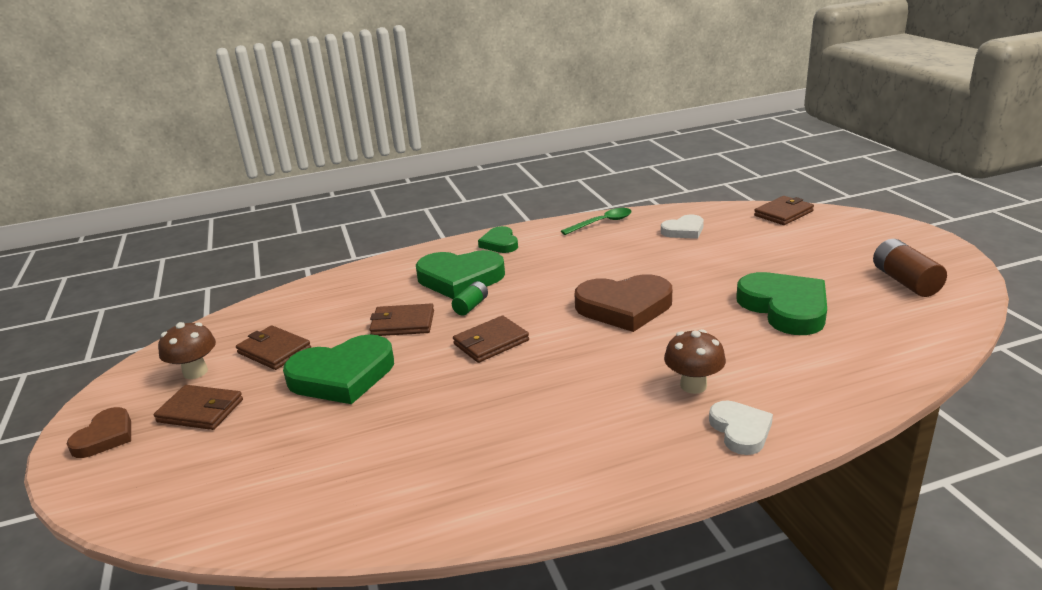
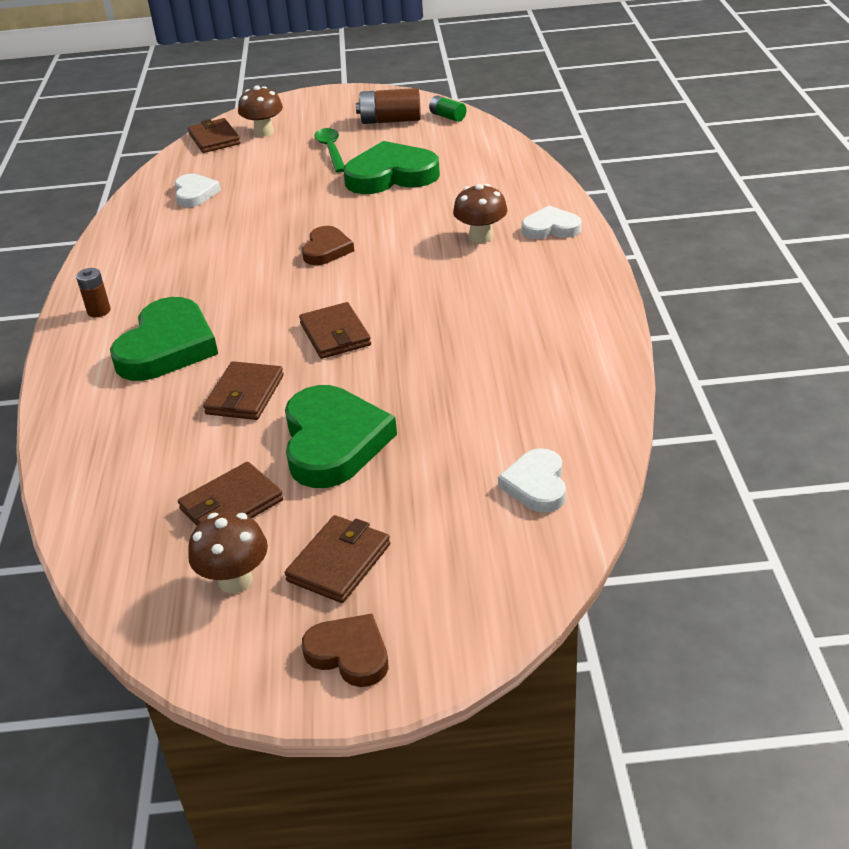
camera: 75 degrees left, 10 degrees up
(273, 497) = (536, 485): none -> white heart
(471, 306) = (244, 343): green battery -> green battery (447, 117)
(500, 243) = (99, 311): green heart -> brown battery
(602, 223) = (121, 237): green spoon -> green spoon (331, 150)
(624, 307) = (326, 250): brown heart -> brown heart, size x0.56
(816, 229) = (264, 132): none -> brown mushroom

